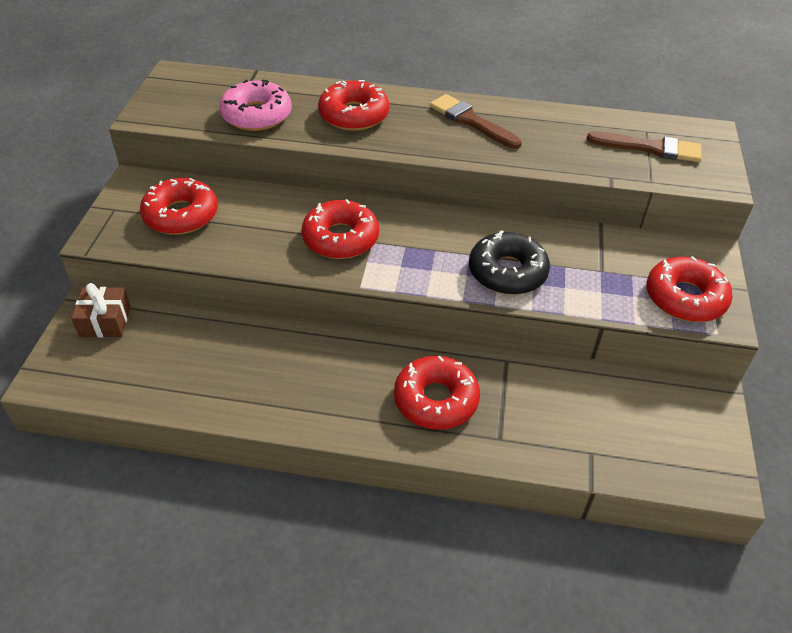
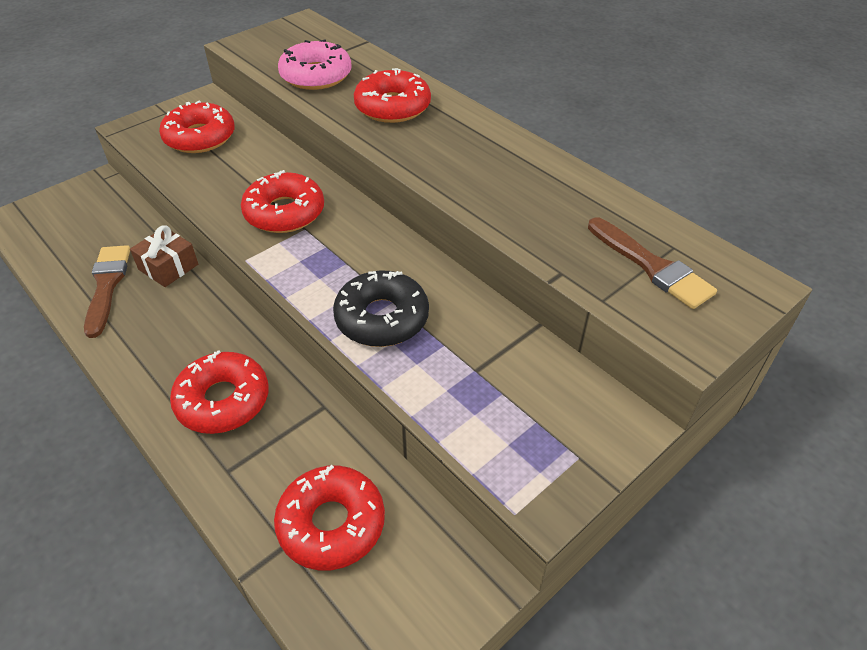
camera: 40 degrees right, 0 degrees up
(105, 321) = (94, 197): brown gift -> brown gift (168, 267)
(471, 121) = (491, 156): brown brush -> brown brush (107, 285)
(685, 298) = (529, 452): red donut -> red donut (331, 524)

